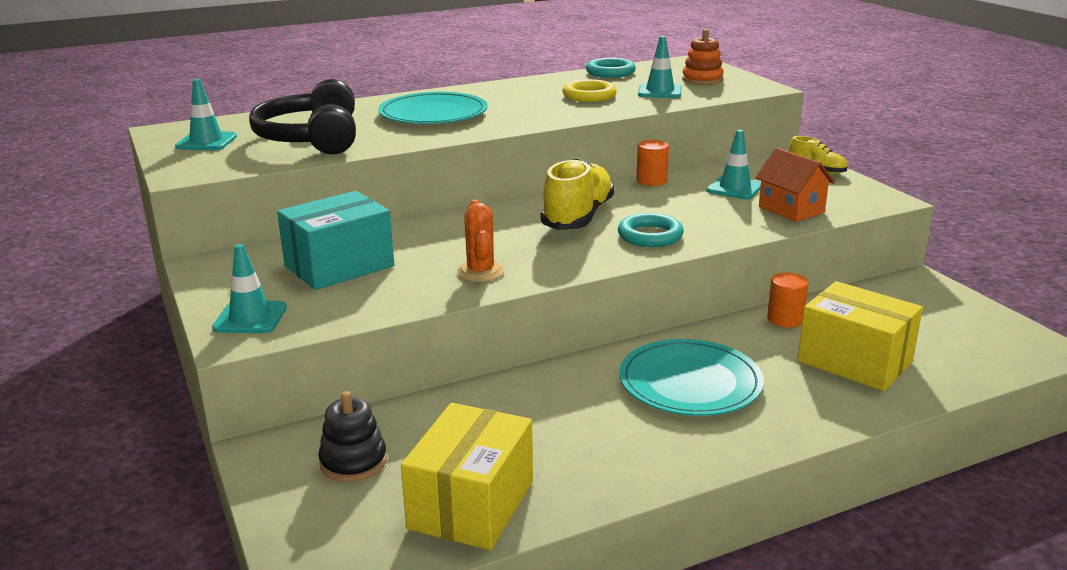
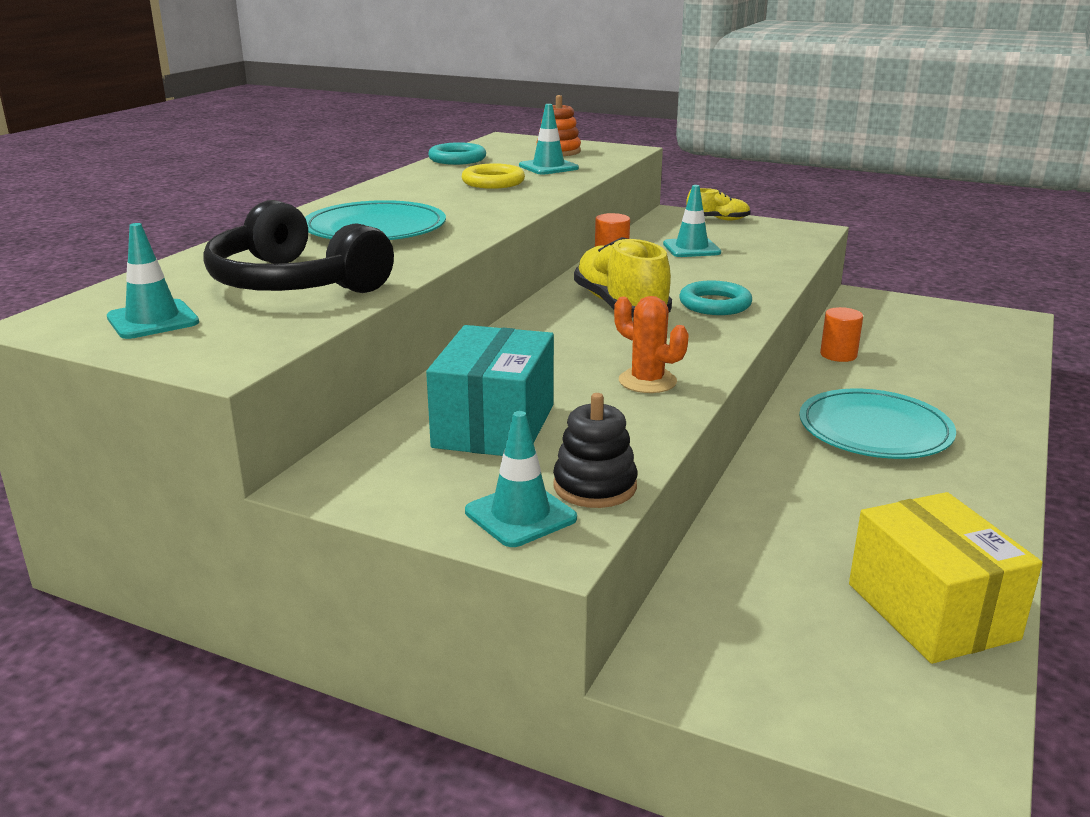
camera: 40 degrees left, 0 degrees up
(353, 462) = (765, 632): black stacking toy -> black stacking toy (595, 486)
(791, 209) = (768, 254): orange house -> none
(854, 361) = (938, 369): yellow box -> none

